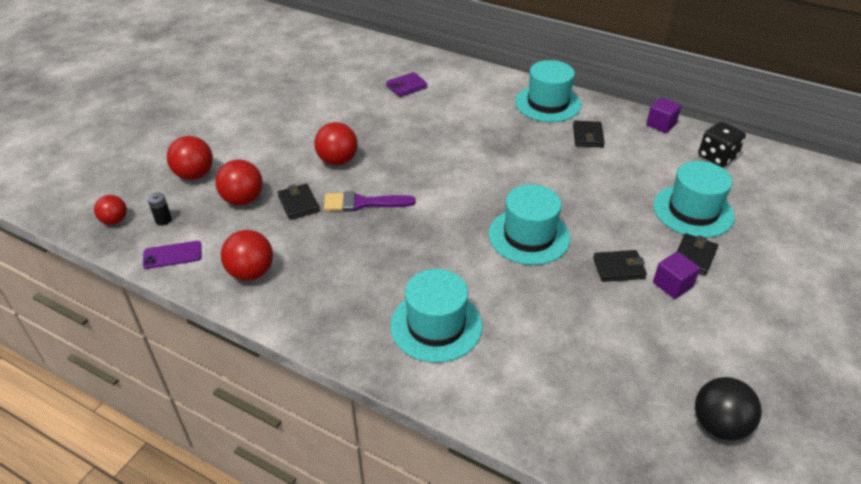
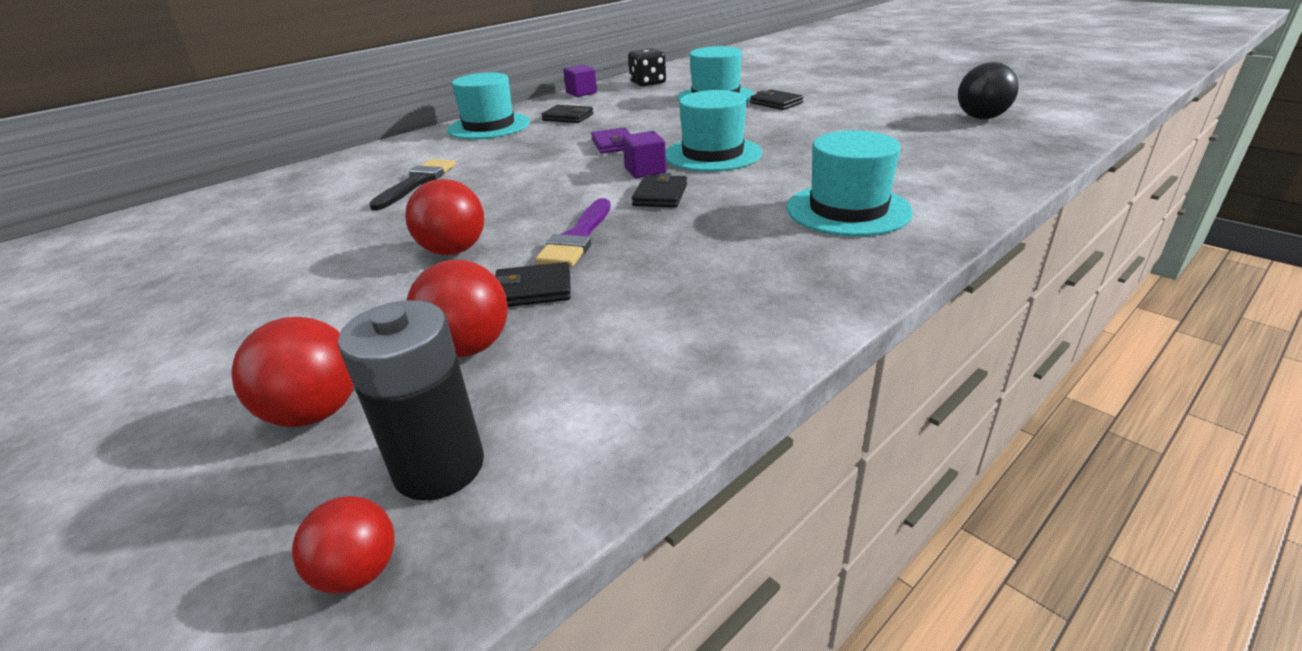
camera: 70 degrees left, 10 degrees down
(163, 220) = (439, 467): black battery -> black battery, size x2.18
(172, 255) = (578, 451): purple phone -> none
(251, 272) = (687, 345): red ball -> none
(406, 87) = (337, 191): purple wallet -> purple wallet (613, 144)
(429, 111) = (417, 182): none -> black brush
(618, 268) = (781, 126): black wallet -> black wallet (660, 195)
(672, 285) = (810, 113): purple cube -> purple cube (645, 171)

